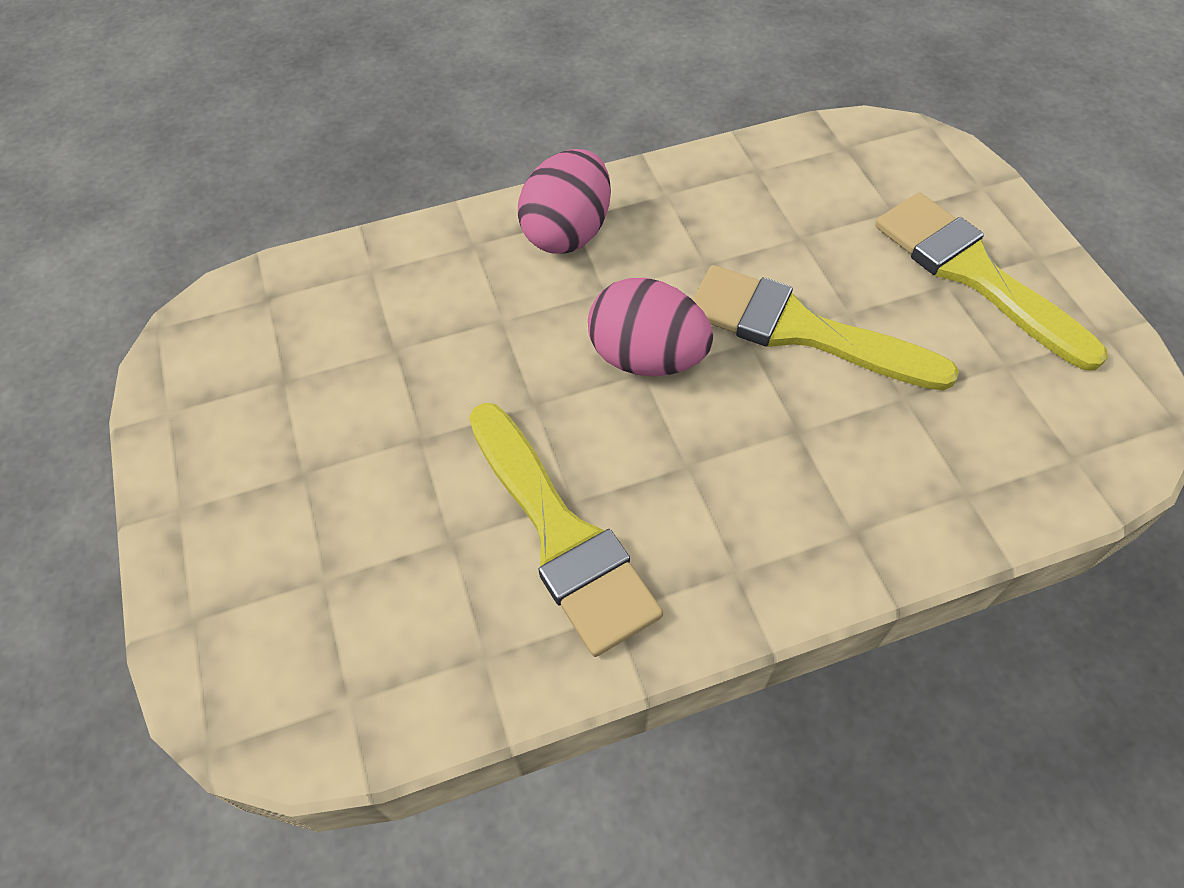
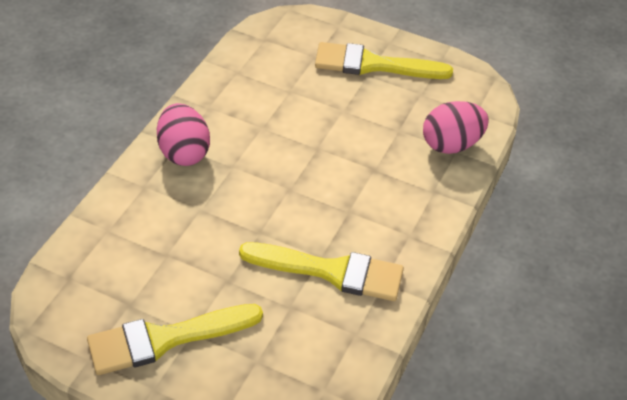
camera: 50 degrees left, 10 degrees down
(646, 358) = (284, 182): pink egg -> pink egg (451, 144)
(801, 330) = (333, 130): yellow brush -> yellow brush (165, 339)

